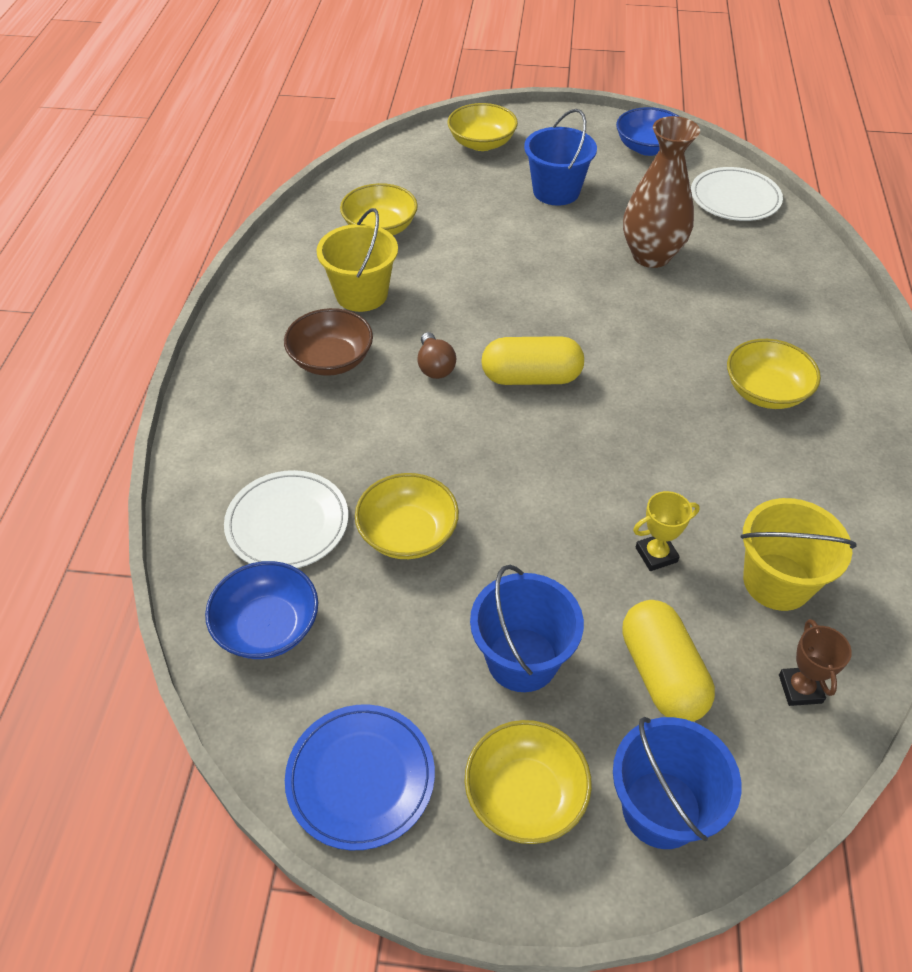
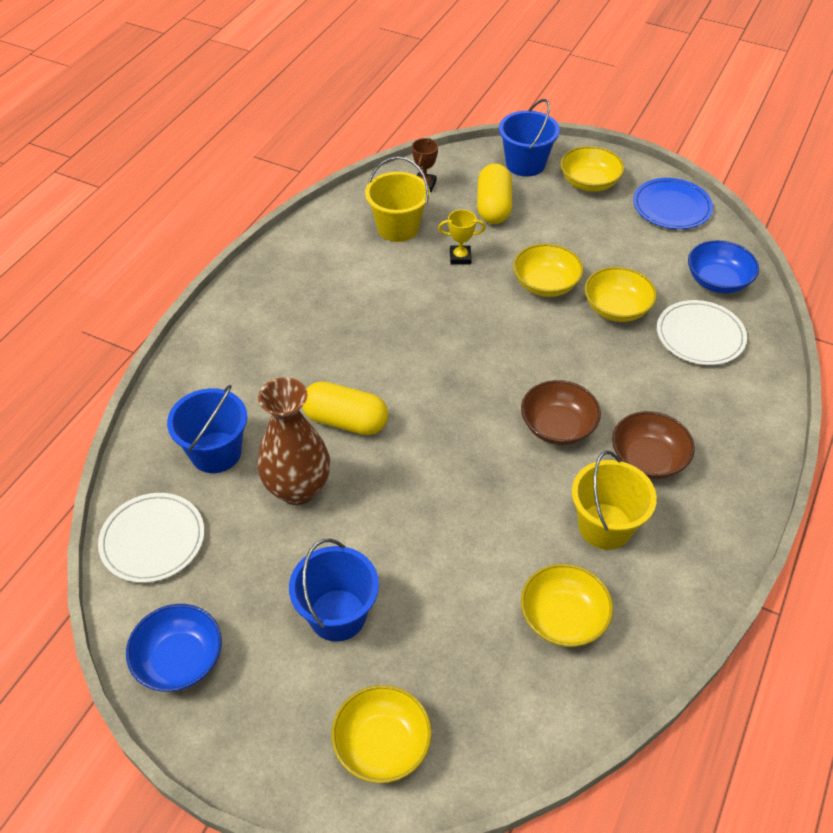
camera: 160 degrees left, 0 degrees up
(435, 367) = (557, 426): brown light bulb -> brown bowl
(522, 659) = (568, 230): blue bucket -> blue bucket (216, 452)
(531, 377) = (480, 394): yellow capsule -> yellow capsule (345, 421)
(765, 391) = (306, 334): yellow bowl -> yellow bowl (545, 284)

